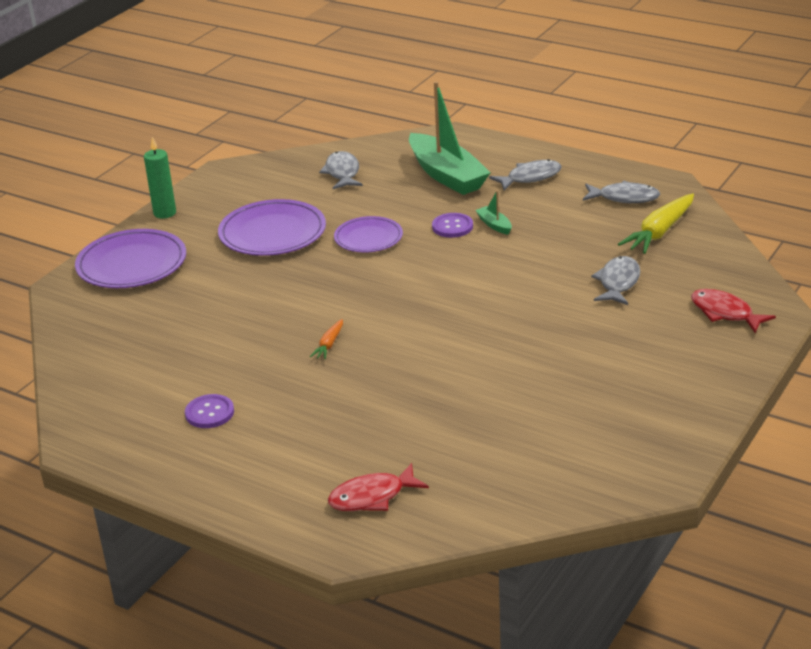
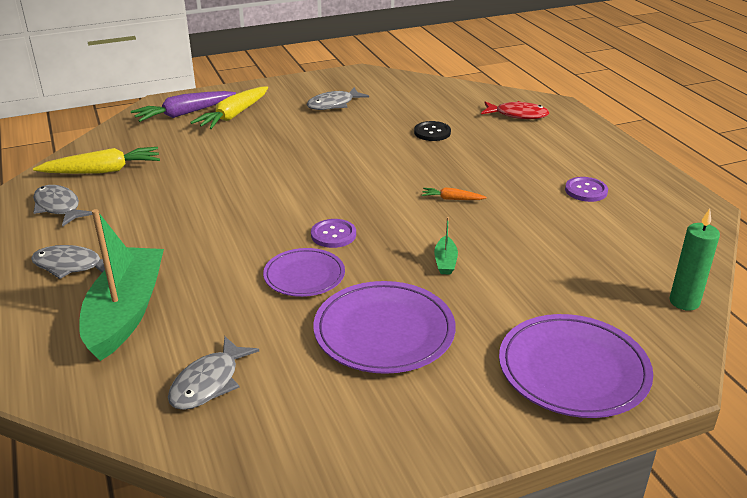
camera: 145 degrees left, 0 degrees up
(165, 213) = (480, 440): green candle -> green candle (684, 302)
(329, 344) = (452, 199): orange carrot -> orange carrot turned 135 degrees counterclockwise
(439, 416) = (432, 132): none -> black button
(452, 227) = (221, 250): purple button -> purple button (333, 235)
(494, 225) = (189, 234): green boat -> green boat (445, 261)
(618, 282) = (200, 153): grey fish -> grey fish (333, 104)
(675, 335) = (233, 115): none -> yellow carrot
(725, 313) = (184, 114): red fish -> purple carrot

